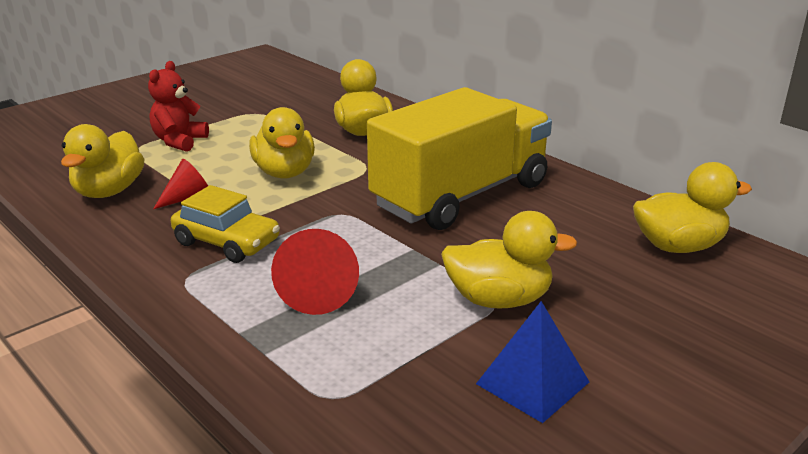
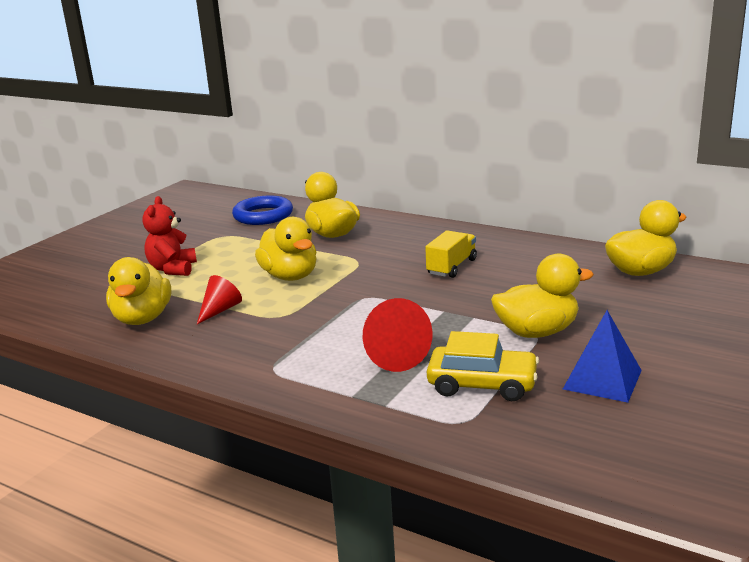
camera: 15 degrees left, 5 degrees down
(227, 242) = (285, 336): yellow car -> yellow car (482, 384)
(310, 97) = (263, 215): none -> blue ring
(461, 195) = (452, 267): yellow truck -> yellow truck, size x0.41

